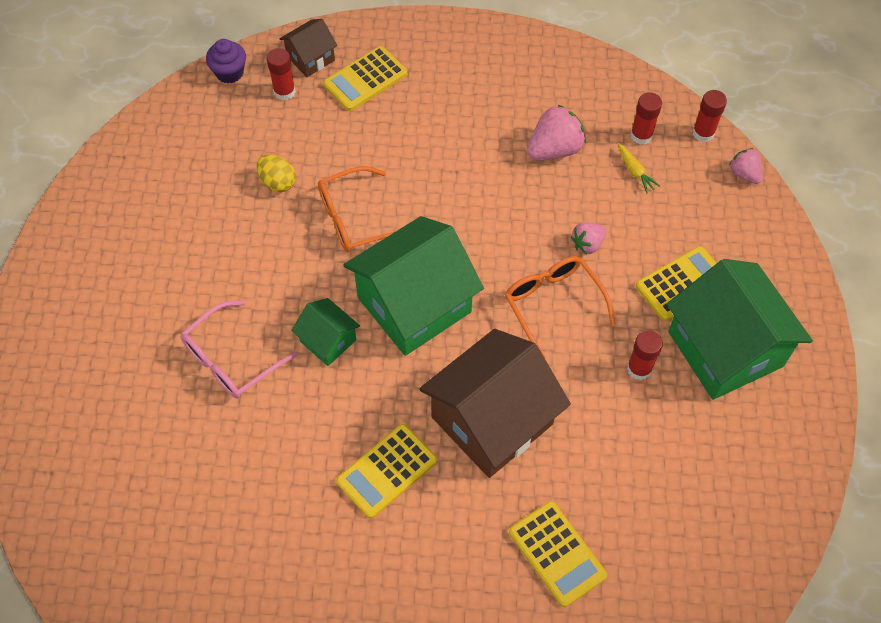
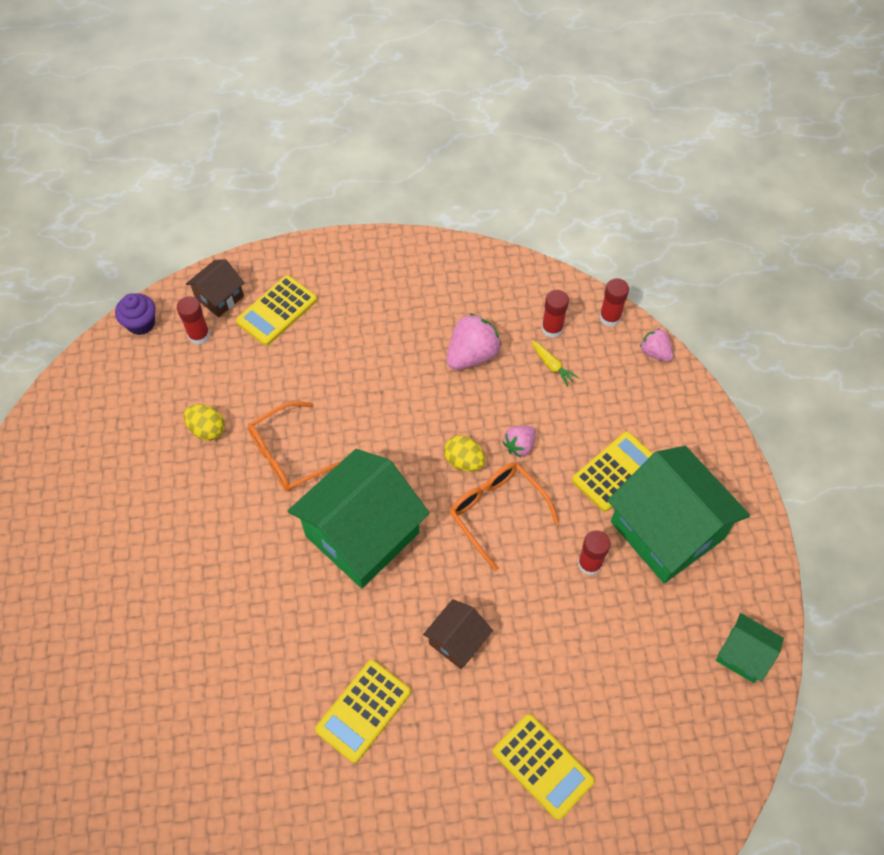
camera: 10 degrees left, 0 degrees up
(230, 360) = (189, 621): pink glasses -> none
(328, 341) = (283, 585): green house -> green house (743, 655)
(492, 420) = (457, 641): brown house -> brown house, size x0.48
(528, 251) = (464, 461): none -> yellow egg

